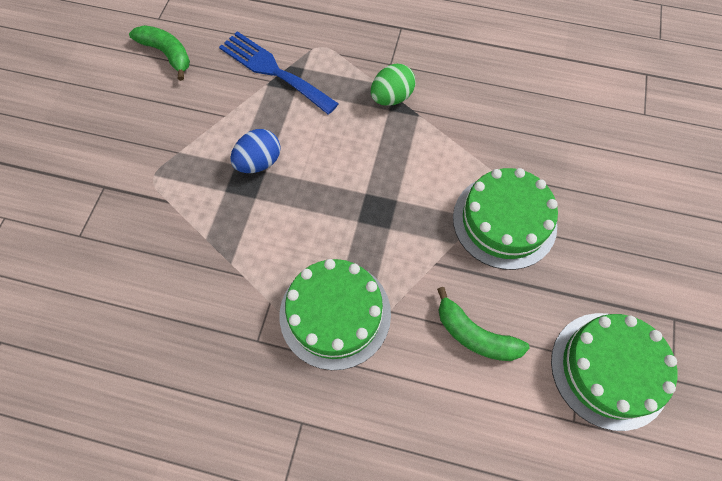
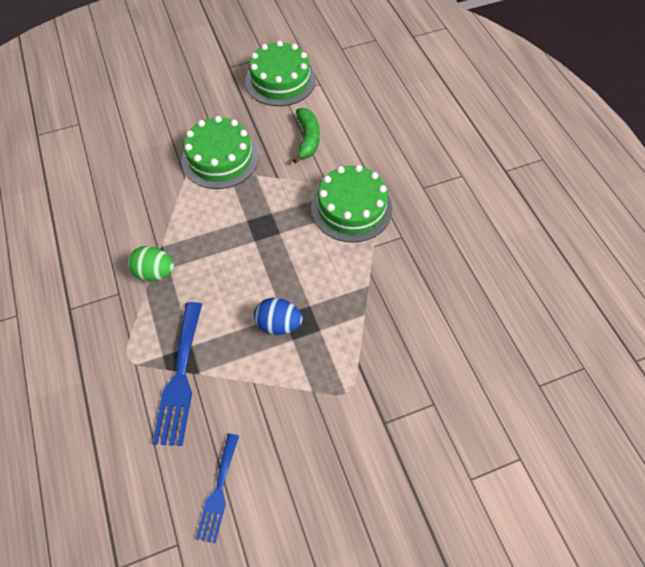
camera: 125 degrees left, 5 degrees down
(167, 54) = (218, 491): green banana -> blue fork

